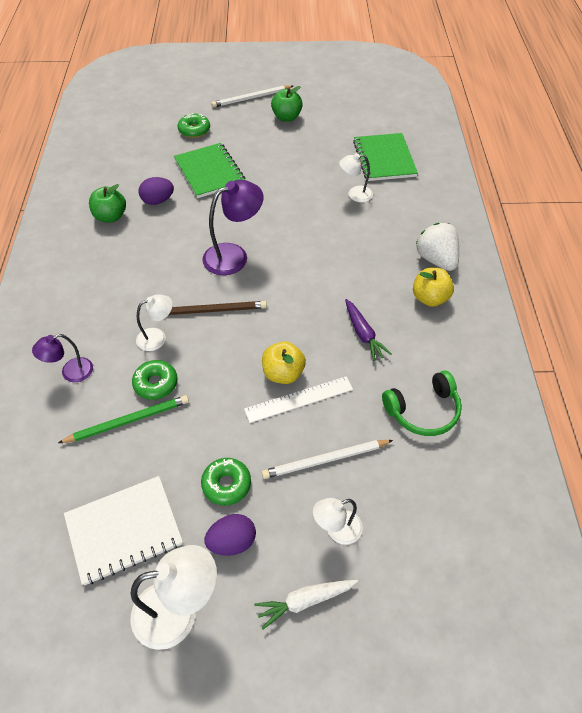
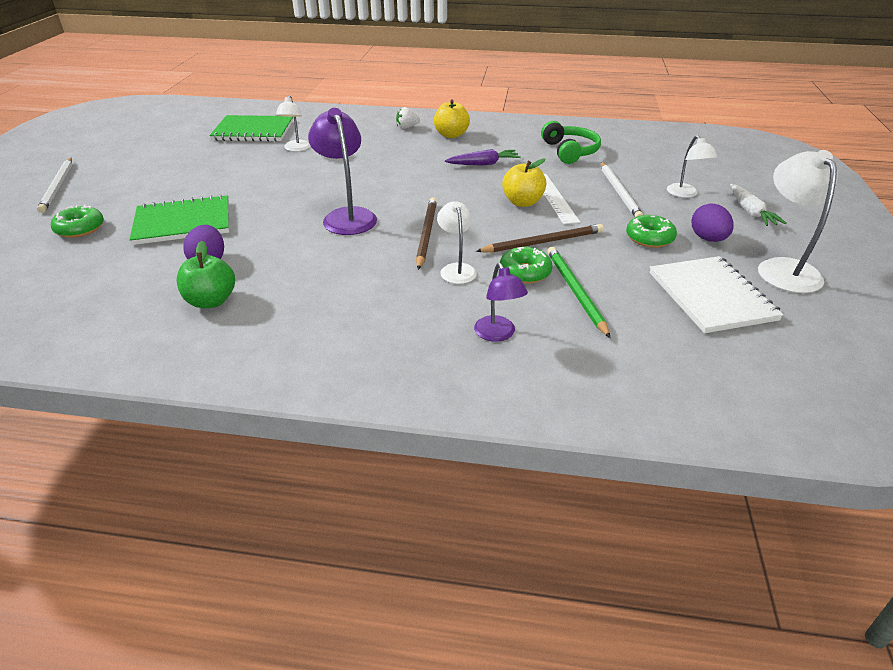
camera: 80 degrees left, 15 degrees down
(207, 394) = (543, 242): none -> brown pencil
(286, 117) = (126, 169): green apple -> none
(436, 259) = (407, 127): white strawberry -> white strawberry, size x0.53

